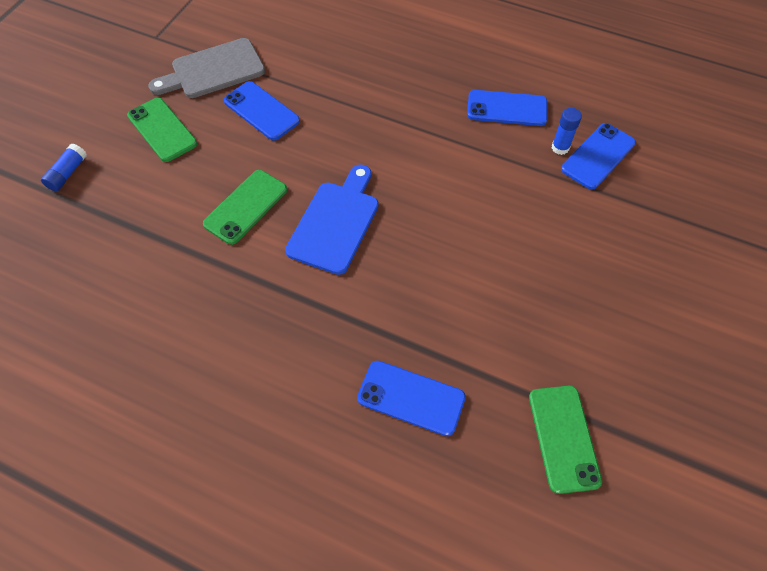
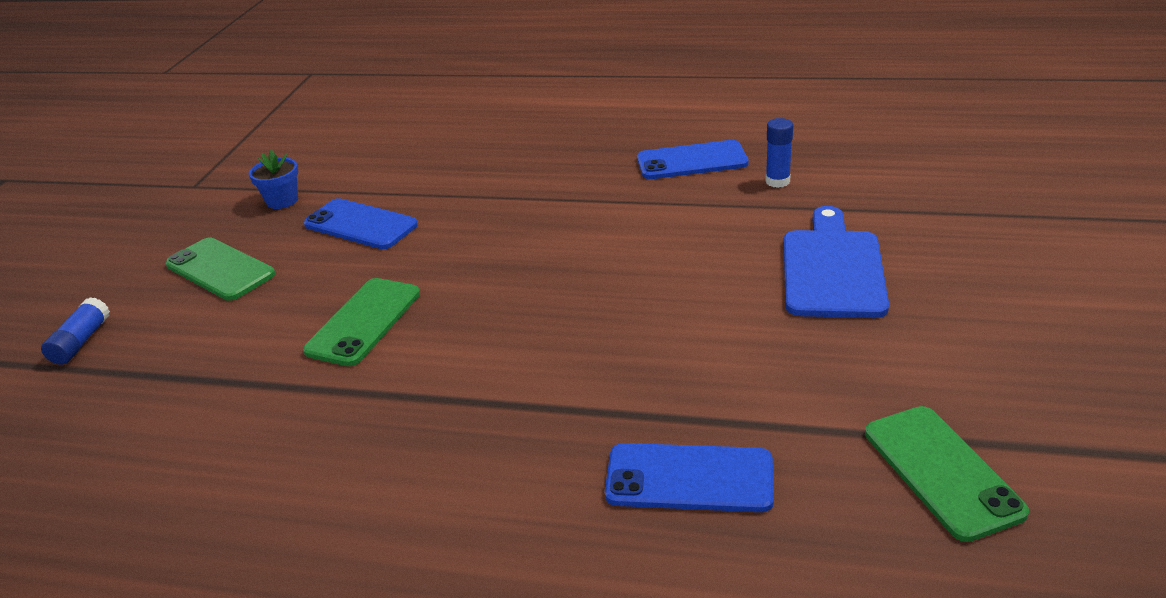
camera: 10 degrees left, 25 degrees down
(213, 70) = (282, 201): grey cutting board -> blue flower pot
(336, 223) = (502, 311): blue cutting board -> blue cutting board (832, 269)
(598, 156) = (830, 179): blue phone -> none

